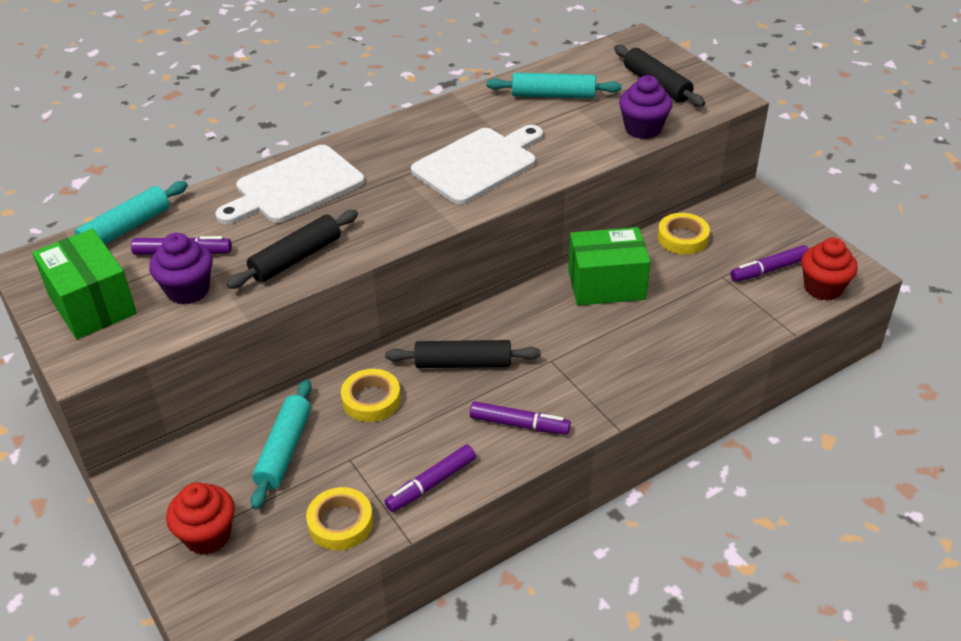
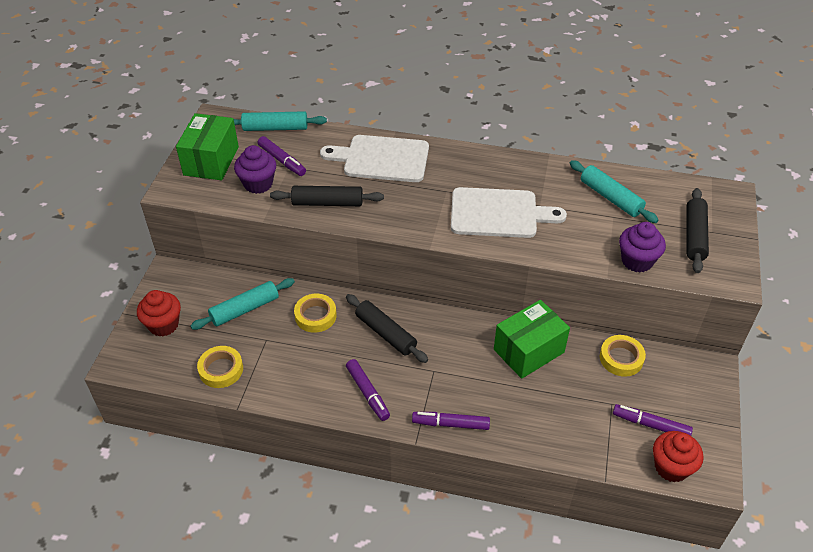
camera: 45 degrees right, 5 degrees up
(431, 484) = (284, 387): purple marker -> purple marker (450, 424)
(606, 285) = (529, 351): green box -> green box turned 75 degrees counterclockwise

